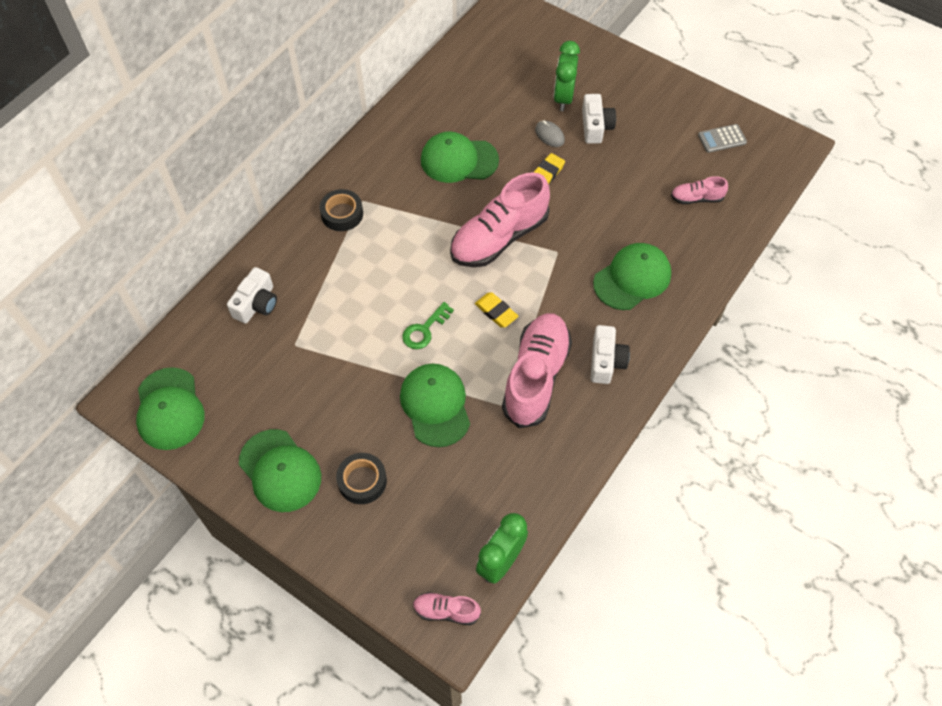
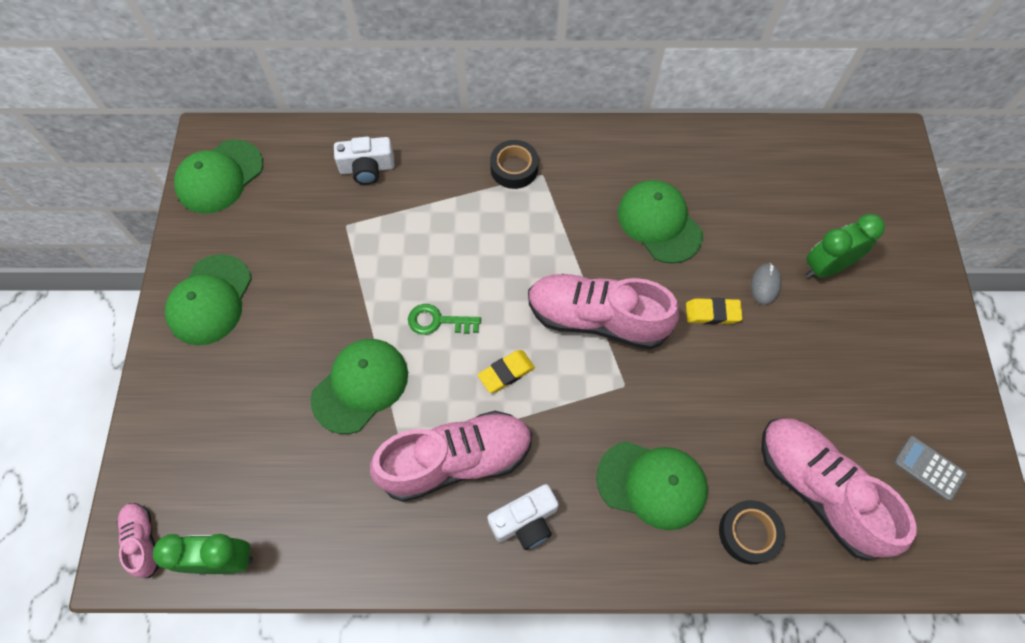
camera: 55 degrees right, 5 degrees up
(362, 481) = (239, 374): black tape -> black tape (748, 533)
(496, 312) = (506, 373): yellow eraser -> yellow eraser turned 45 degrees clockwise
(595, 126) = (818, 322): white camera -> none
(696, 198) = (818, 490): pink shoe -> pink shoe, size x2.12

